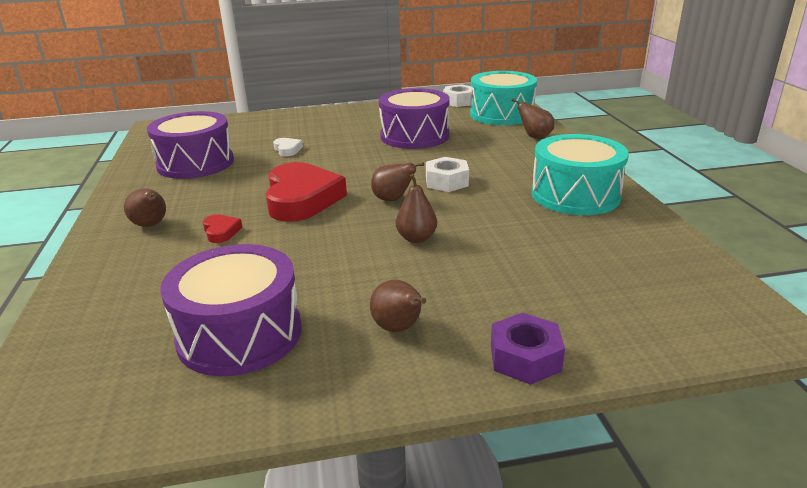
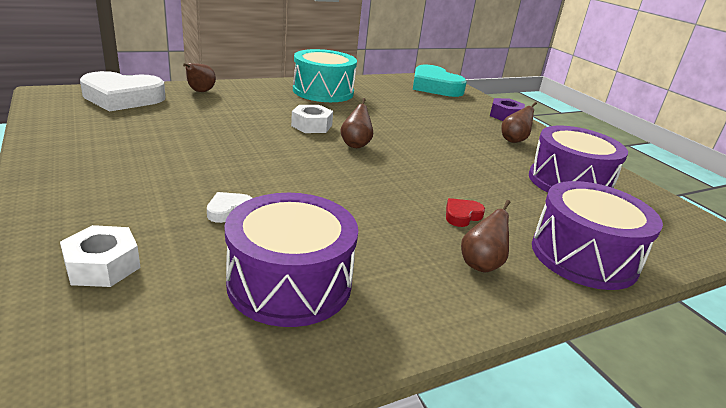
camera: 110 degrees left, 0 degrees up
(301, 199) = (373, 184): red heart -> none
(414, 136) = (187, 137): purple drum -> purple drum (583, 256)
(416, 238) = (414, 136): brown pear -> none
(458, 101) = (53, 114): white nut -> white nut (102, 265)
(501, 114) = (122, 98): turquoise drum -> white heart
(681, 303) = (435, 87): none -> turquoise heart

